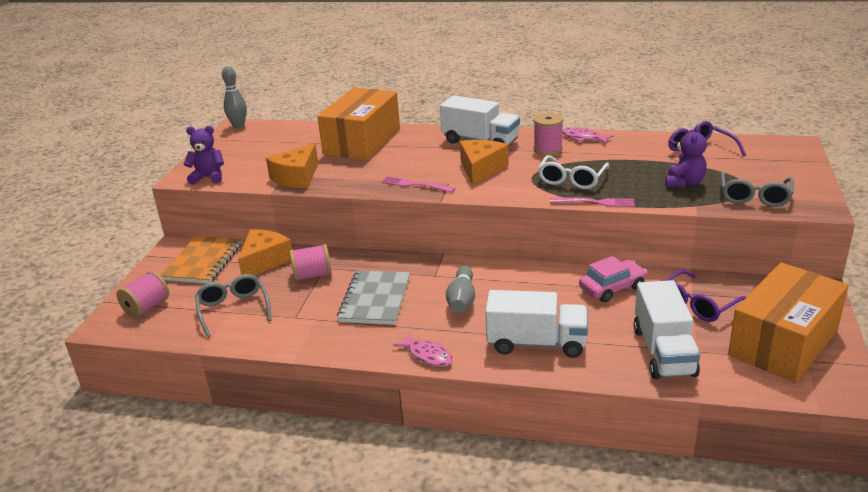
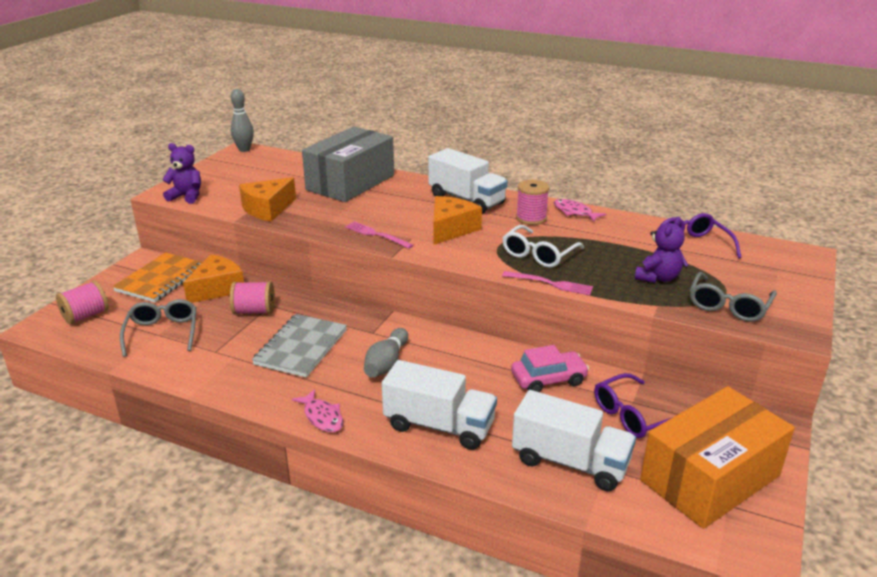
camera: 10 degrees right, 0 degrees up
(362, 141) = (350, 182): orange box -> grey box
(663, 352) = (570, 462): white truck -> white truck turned 75 degrees counterclockwise

